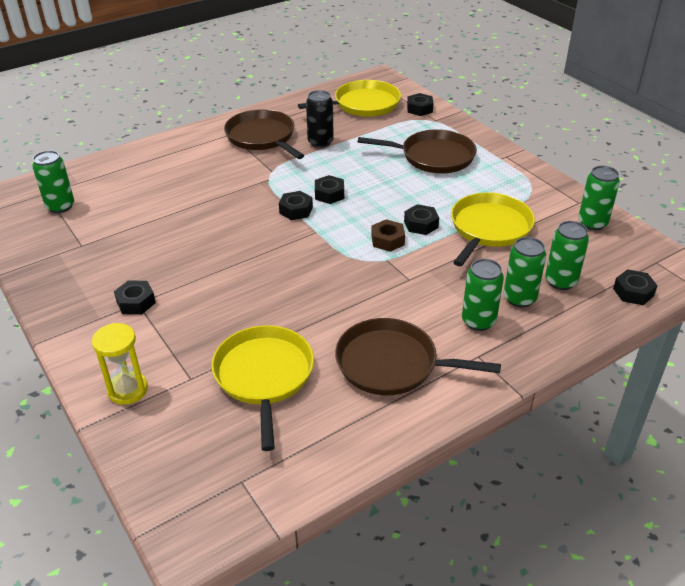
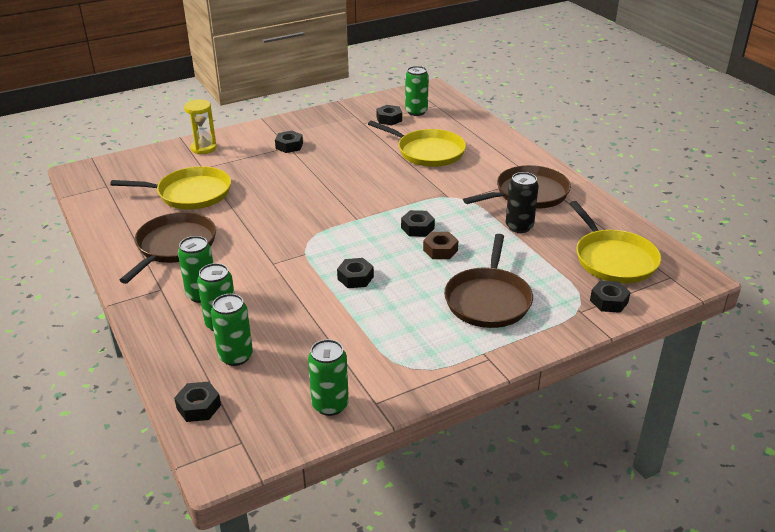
camera: 95 degrees right, 5 degrees down
(296, 210) = (393, 210): black nut -> black nut (389, 119)
(387, 240) = (334, 256): brown nut -> brown nut (440, 250)
(489, 228) = (338, 321): yellow pan -> yellow pan (427, 152)

